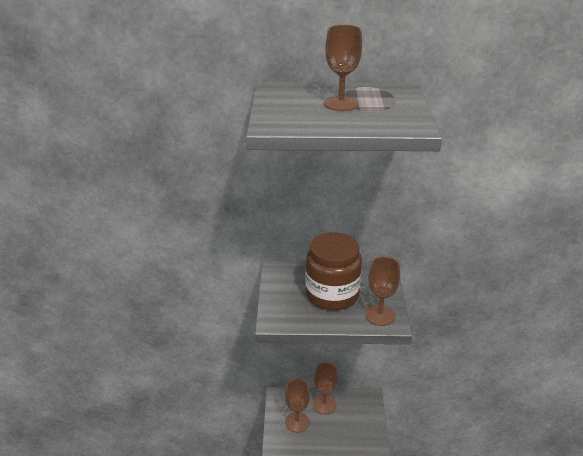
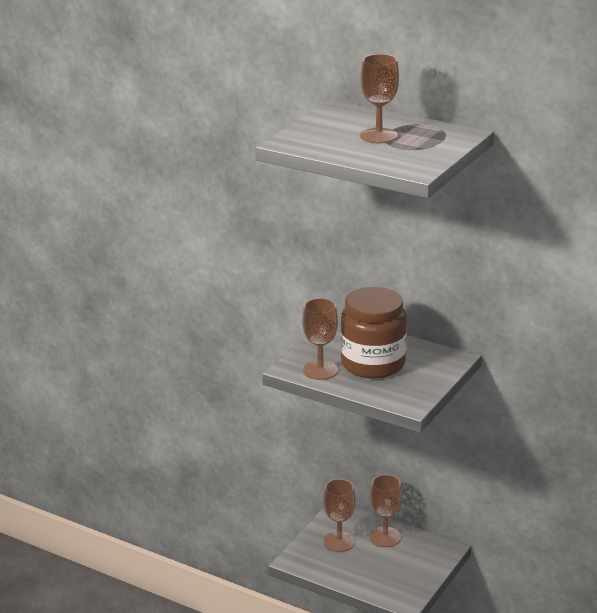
camera: 30 degrees right, 5 degrees down
(380, 315) = (405, 395): brown goblet -> brown goblet (320, 370)

